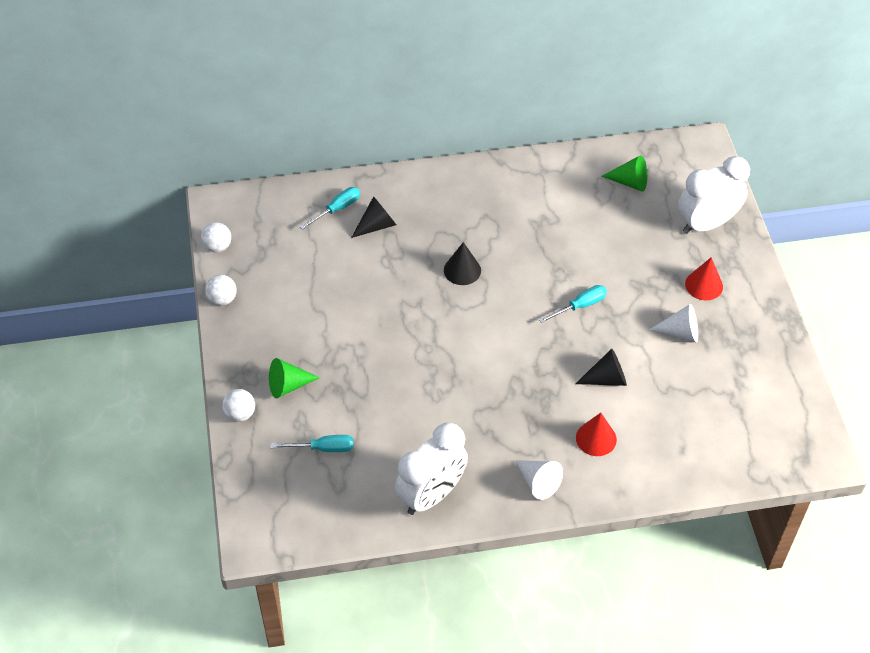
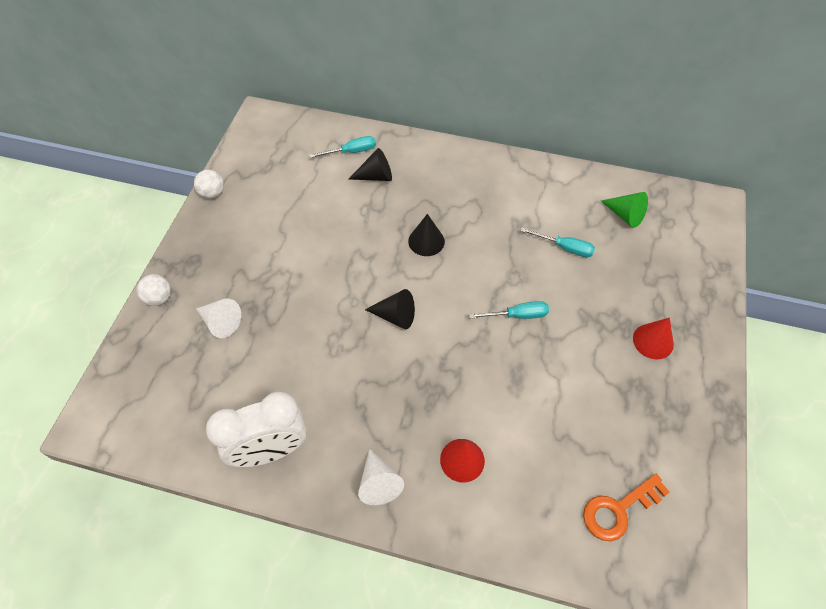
camera: 25 degrees right, 5 degrees up
(217, 247) = (238, 149): white ball -> none
(288, 385) = (214, 288): green cone -> none
(323, 448) = (205, 360): turquoise screwdriver -> turquoise screwdriver (565, 248)
(606, 379) = (505, 400): black cone -> black cone (395, 316)
(680, 332) = (605, 381): white cone -> white cone (220, 322)
(706, 224) = (683, 280): white clock -> none
(736, 425) = (618, 510): none -> orange key

